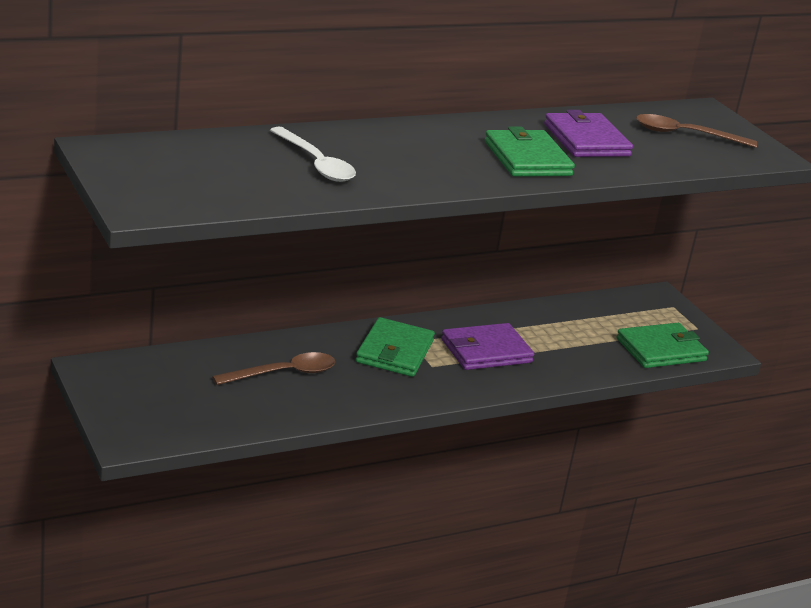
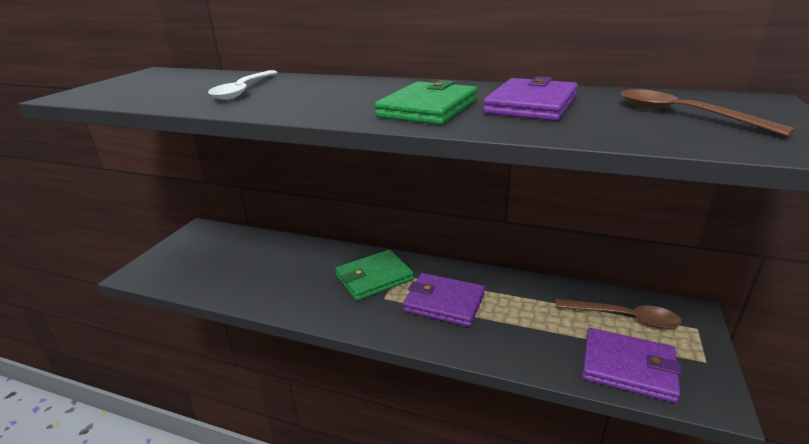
camera: 50 degrees right, 0 degrees up
(283, 373) = (281, 266): brown spoon -> brown spoon (624, 317)
(661, 350) = (628, 367): green wallet -> purple wallet

